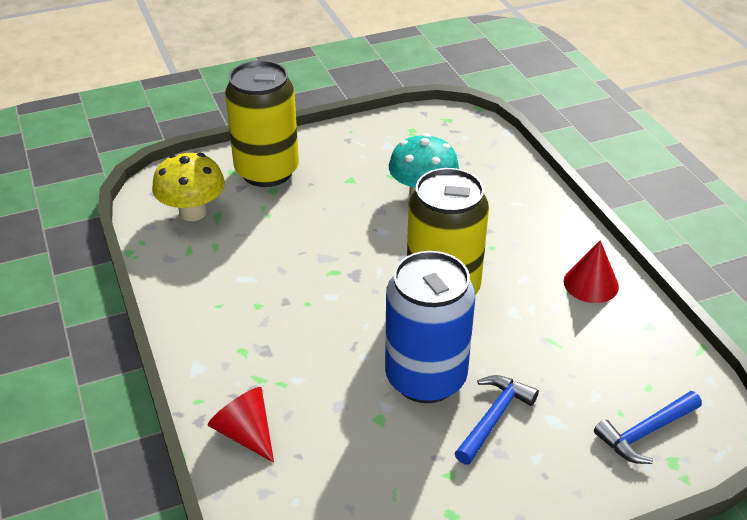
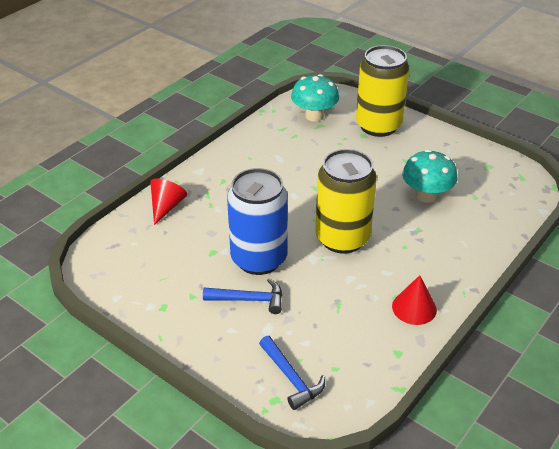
camera: 60 degrees right, 0 degrees up
(193, 212) = (314, 116): yellow mushroom -> turquoise mushroom
(645, 432) = (291, 378): blue hammer -> blue hammer turned 150 degrees counterclockwise

